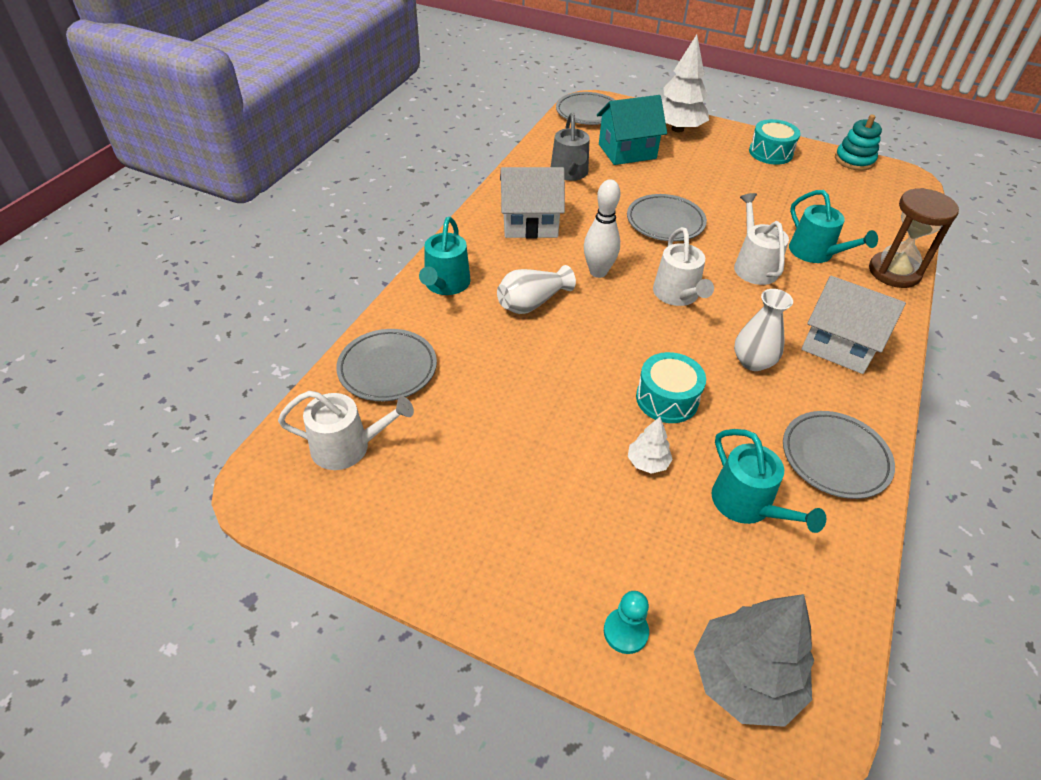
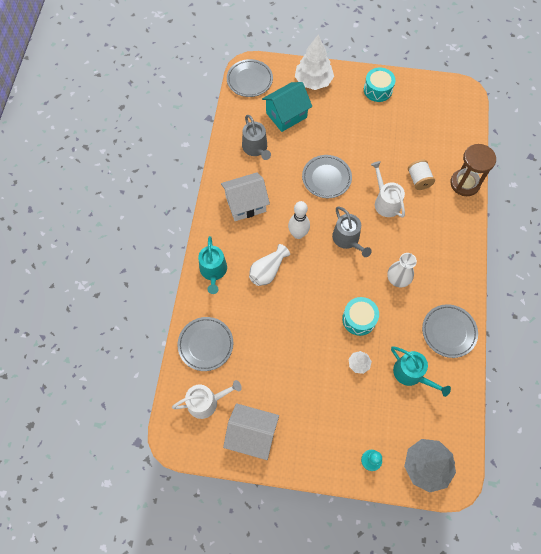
camera: 15 degrees left, 20 degrees up
(677, 295) = (347, 239): white watering can -> grey watering can
(815, 253) = (419, 180): turquoise watering can -> white spool
(839, 346) = (441, 252): white house -> white house (252, 434)
(854, 160) = (431, 83): turquoise stacking toy -> none

